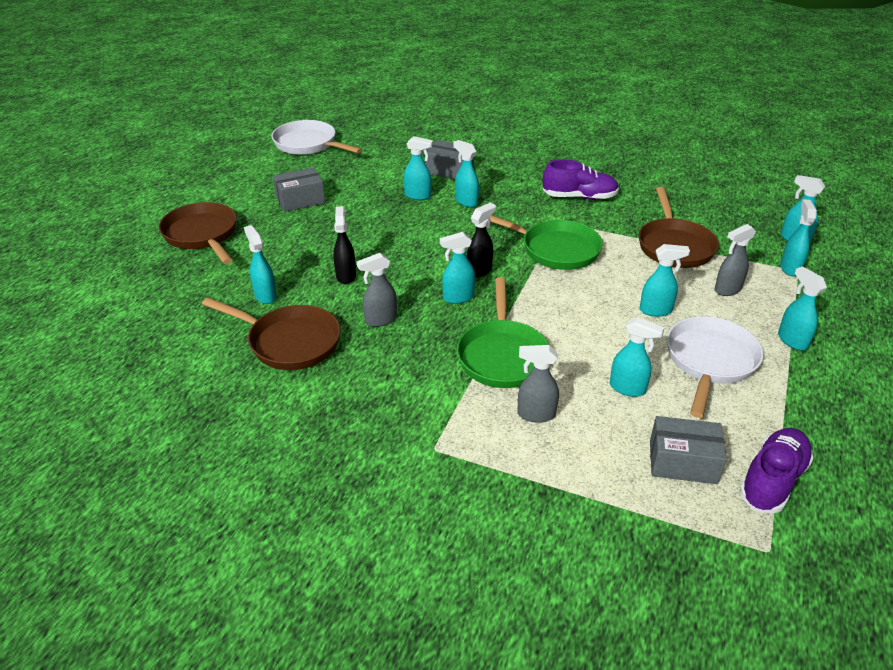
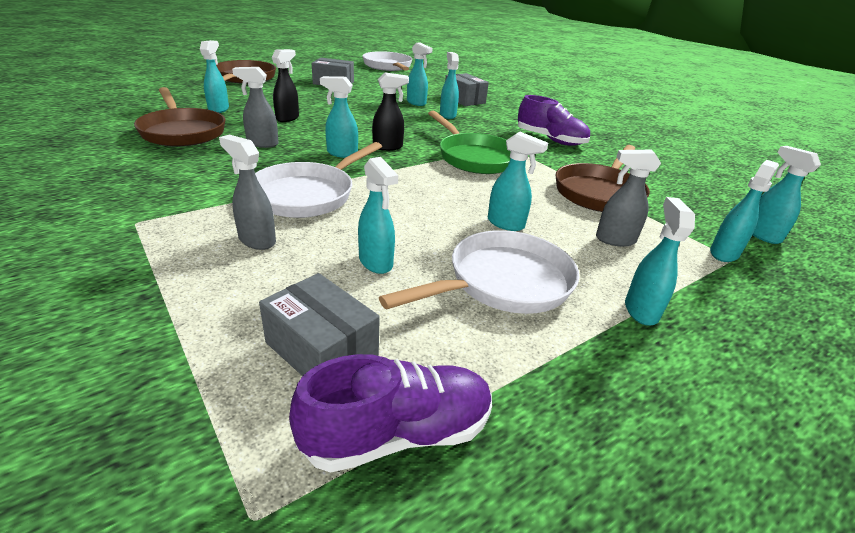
camera: 30 degrees right, 5 degrees down
(502, 355) = (308, 195): green pan -> white pan

